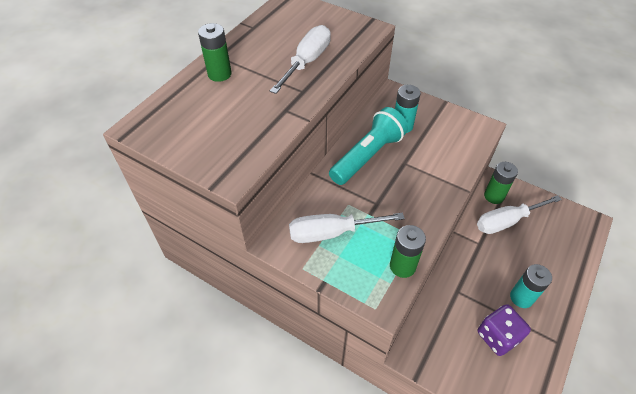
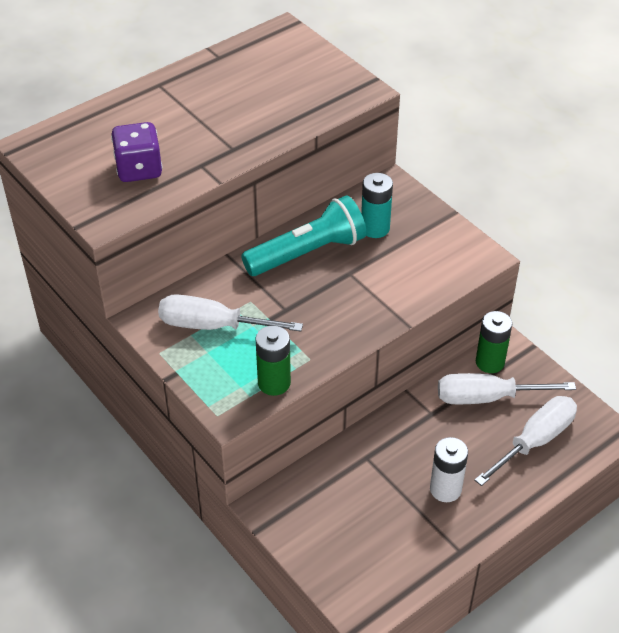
camera: 20 degrees right, 5 degrees down
(219, 74) = (148, 106): green battery -> none
(307, 62) = (258, 115): white screwdriver -> white screwdriver (535, 441)
(497, 336) = (385, 520): purple dice -> purple dice (139, 169)
(521, 297) = (445, 489): turquoise battery -> white battery

